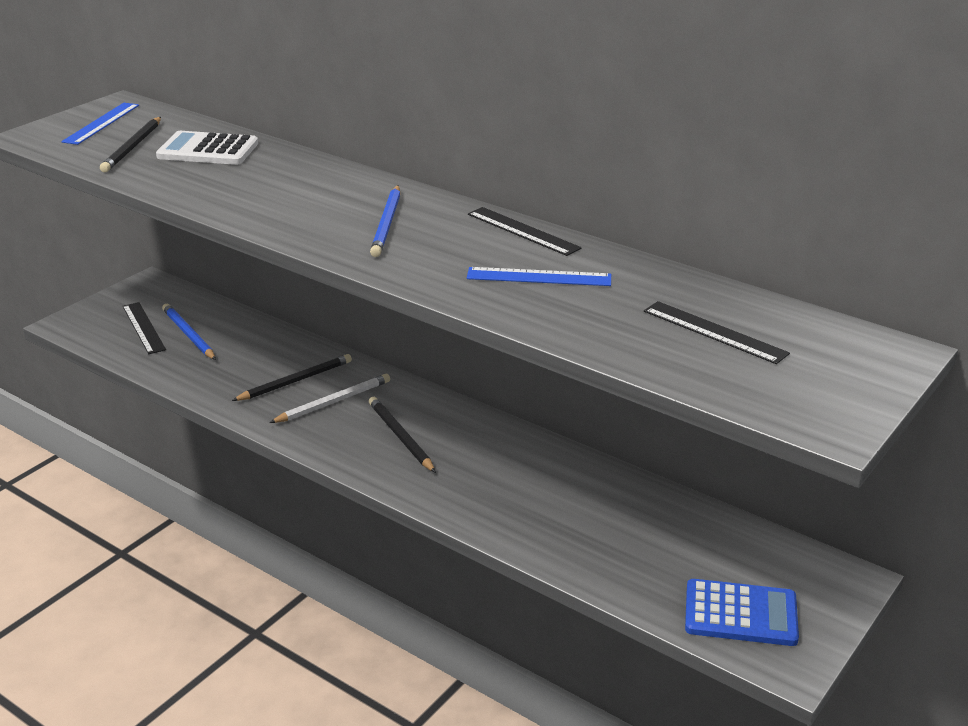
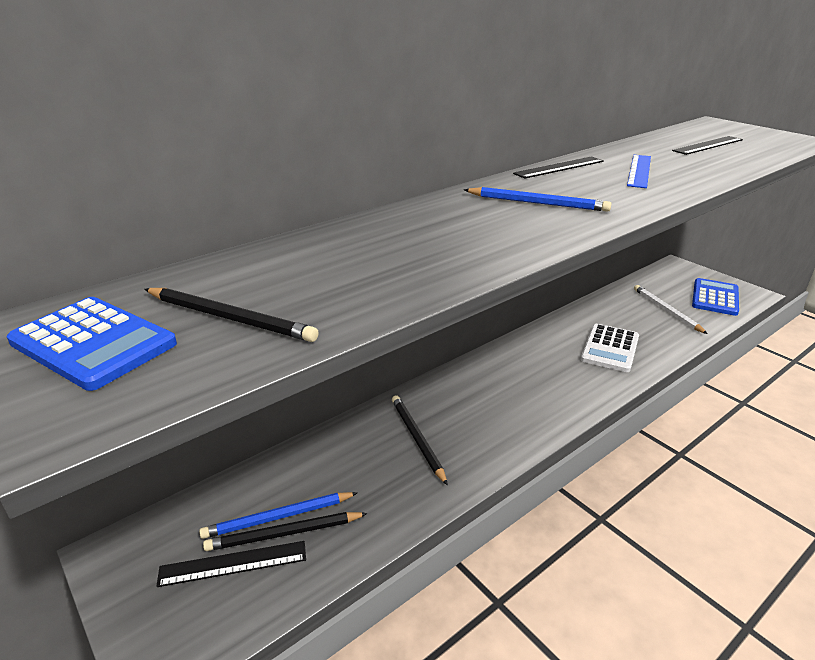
camera: 75 degrees left, 0 degrees up
(101, 123) = (93, 343): blue ruler -> blue calculator
(208, 150) = (290, 268): white calculator -> white calculator (610, 348)
(333, 402) = (462, 418): white pencil -> white pencil (666, 310)
(400, 437) = (525, 388): black pencil -> black pencil (284, 534)

